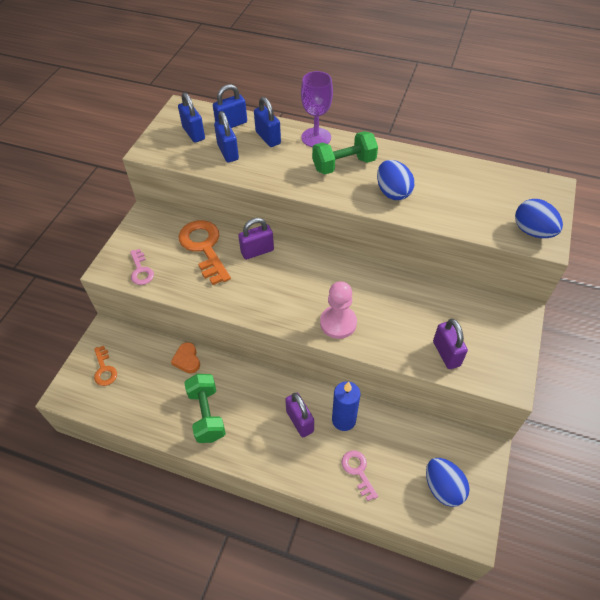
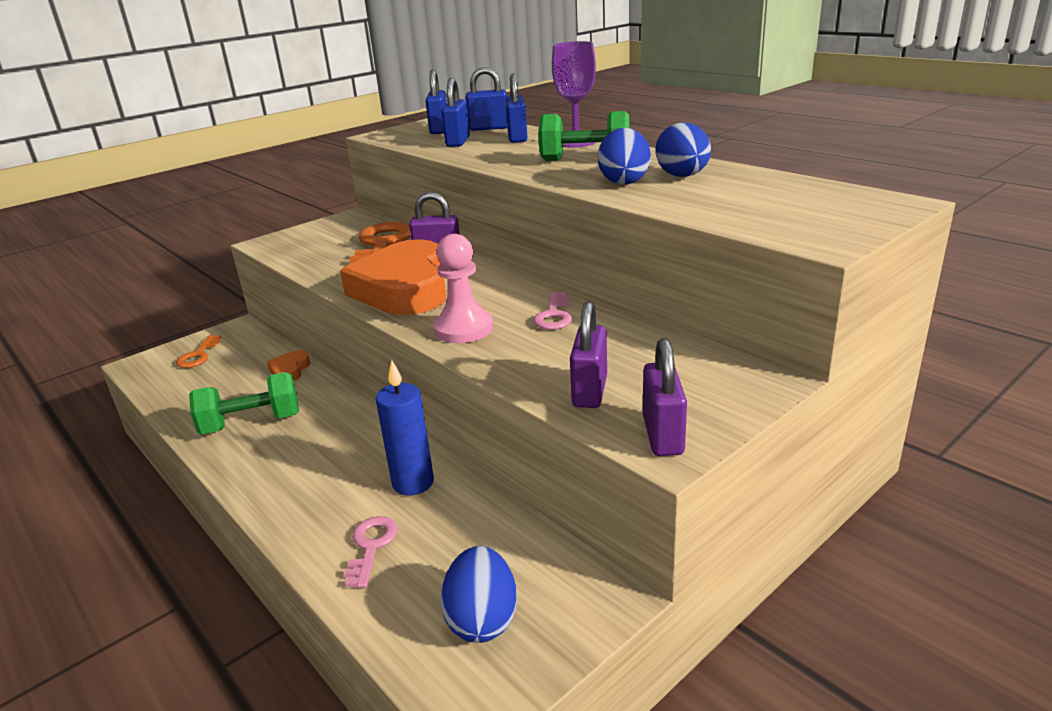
camera: 30 degrees right, 25 degrees down
(141, 270) = (294, 249): pink key -> pink key (554, 315)
(207, 414) = (251, 423): green dumbbell -> green dumbbell turned 60 degrees clockwise
(265, 294) = (404, 288): none -> orange heart
(300, 421) = (353, 465): purple padlock -> purple padlock (663, 435)
(532, 231) = (811, 231): blue egg -> blue egg (682, 176)

